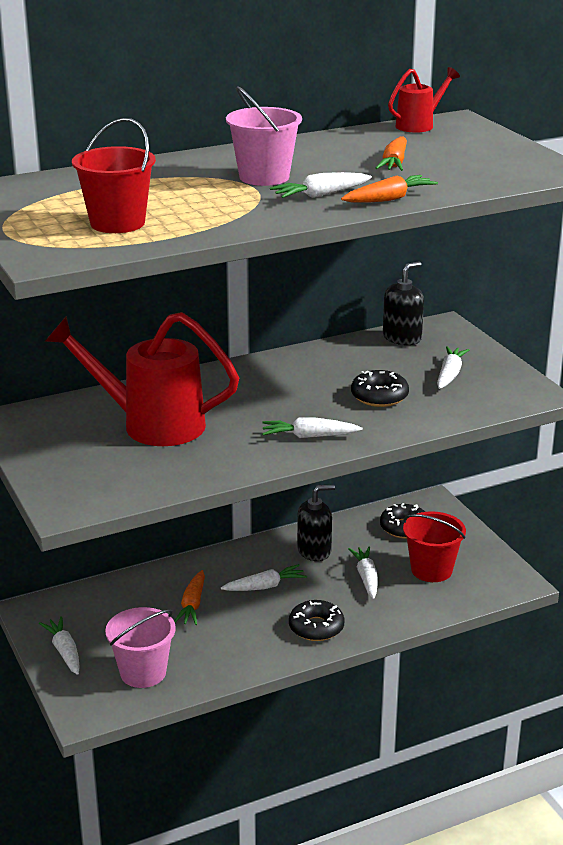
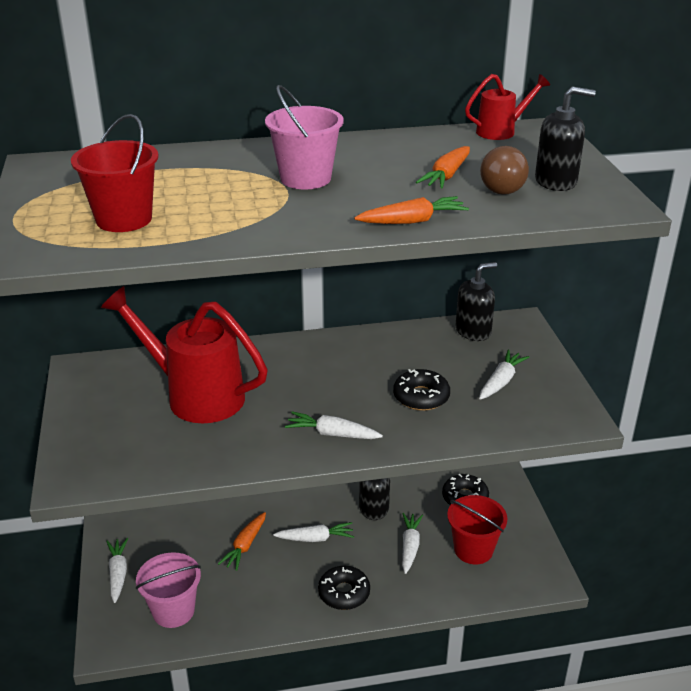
camera: 15 degrees right, 5 degrees up
(320, 195) = (345, 207): white carrot -> none
(449, 166) = (501, 186): none -> brown light bulb
(495, 159) = (556, 181): none -> black soap dispenser

